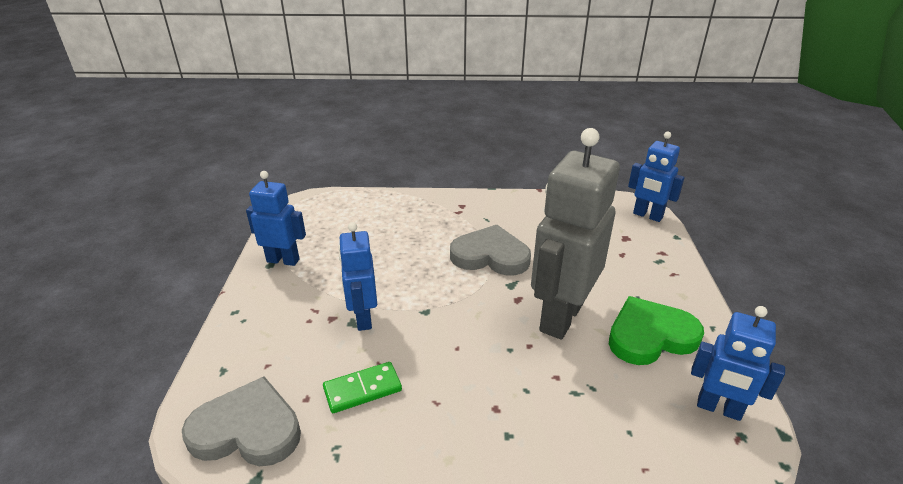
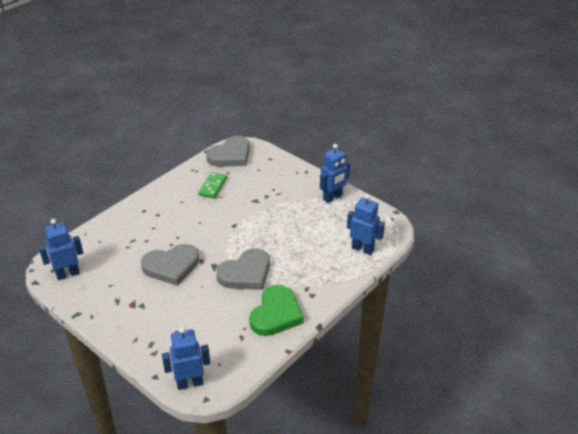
camera: 130 degrees right, 5 degrees up
(363, 318) = (254, 204): blue robot -> blue robot (362, 249)
(560, 317) = (171, 266): grey robot -> grey heart
(650, 335) = (120, 287): green heart -> green heart (276, 314)

